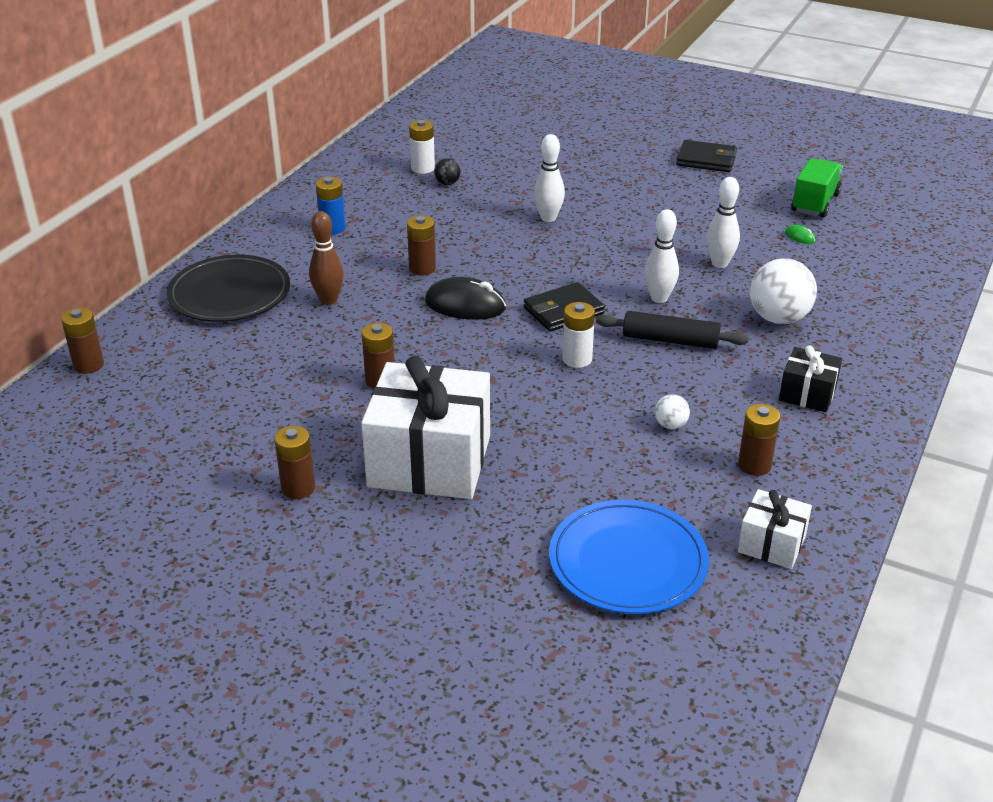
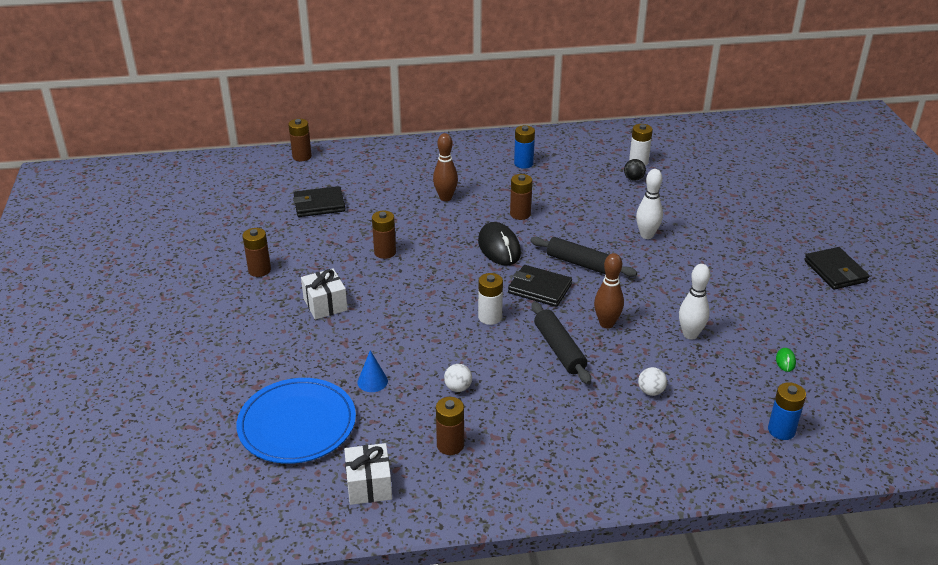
camera: 55 degrees right, 0 degrees up
(218, 391) = (319, 205): none -> black wallet
(229, 293) = (413, 164): black plate -> none
(429, 461) = (325, 304): white gift -> white gift, size x0.49
(551, 271) = (581, 264): none -> black rolling pin
(605, 478) = (372, 381): none -> blue cone
(659, 298) = (606, 323): white bowling pin -> brown bowling pin
(778, 318) = (651, 391): white ball -> white ball, size x0.48
(807, 394) = (565, 442): black gift -> none
(815, 203) = (852, 351): green truck -> none
(883, 280) = (781, 430): none -> blue battery

